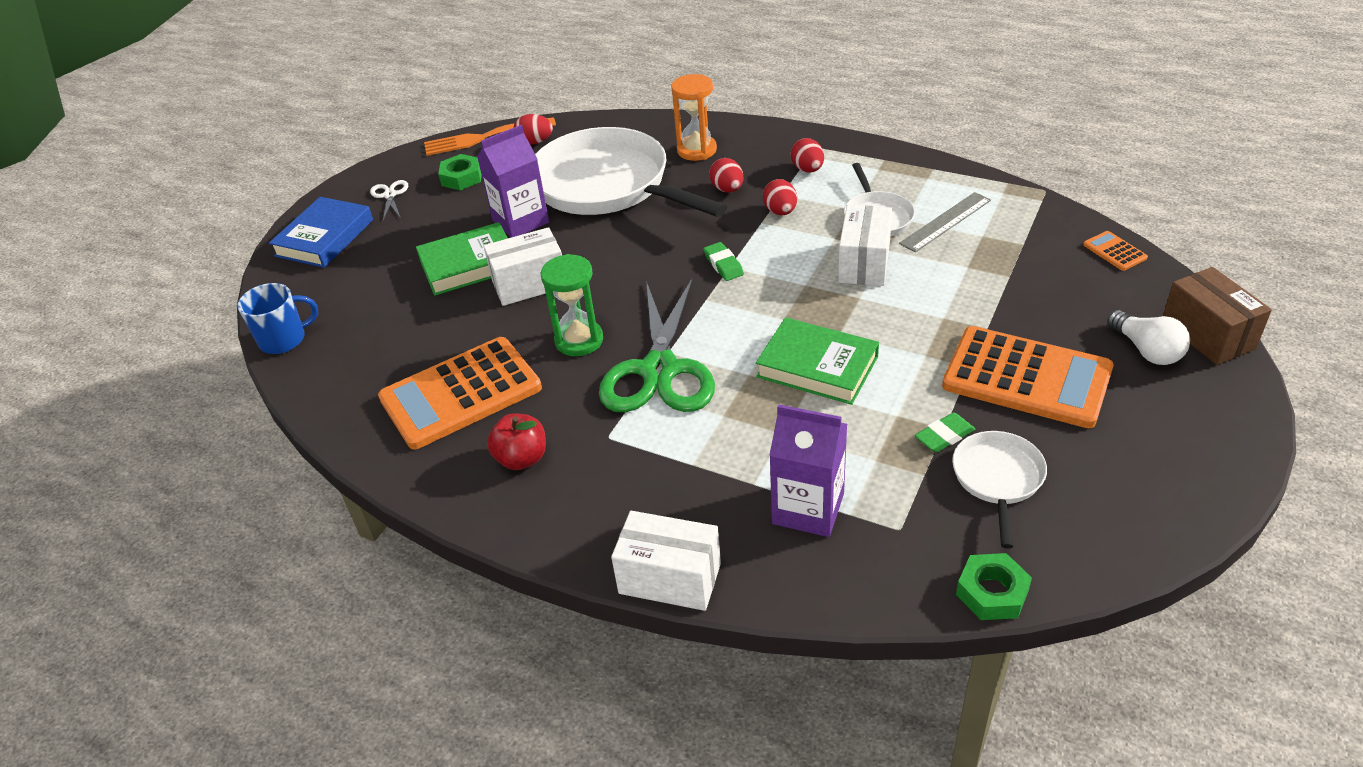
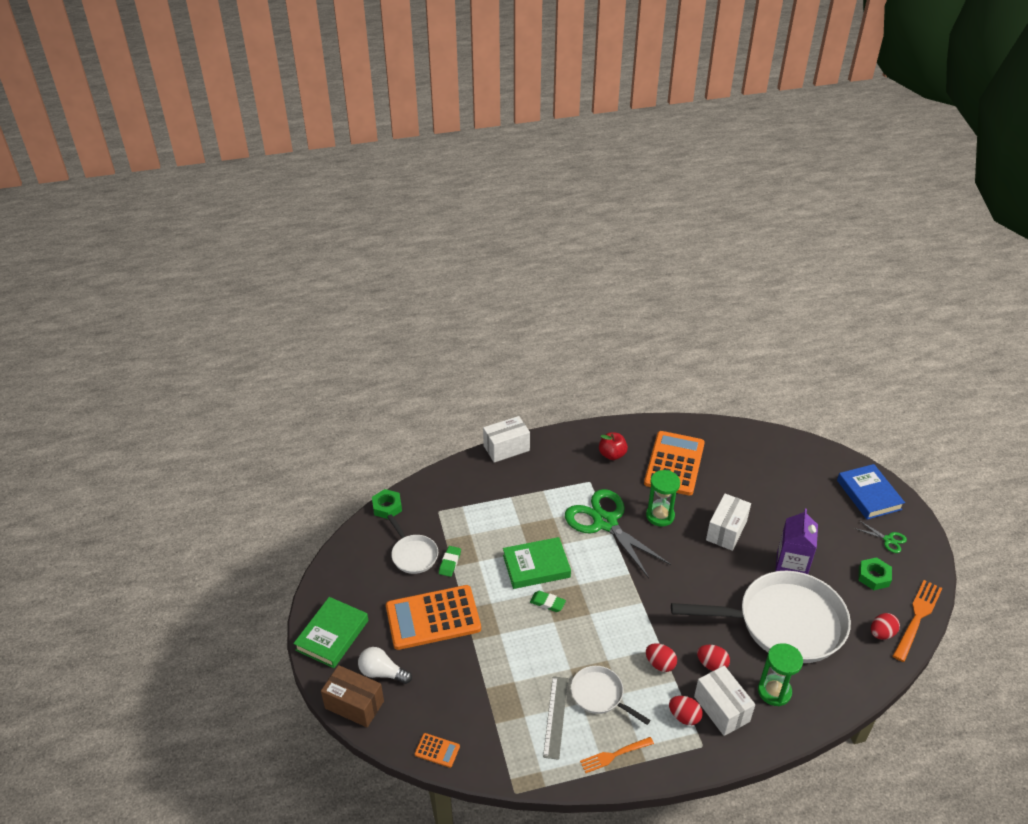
camera: 135 degrees right, 0 degrees up
(284, 339) = (786, 440): blue mug -> none
(390, 195) = (888, 540): white scissors -> green scissors
(469, 265) = (772, 523): green book -> green book (332, 635)
(697, 150) = (774, 691): orange hourglass -> green hourglass
(723, 265) = (646, 602): green eraser -> green eraser (547, 603)
(808, 508) = (480, 499): purple carton -> none
(864, 263) = (573, 649): white box -> white box (721, 709)
(911, 174) = (614, 755): none -> orange fork

